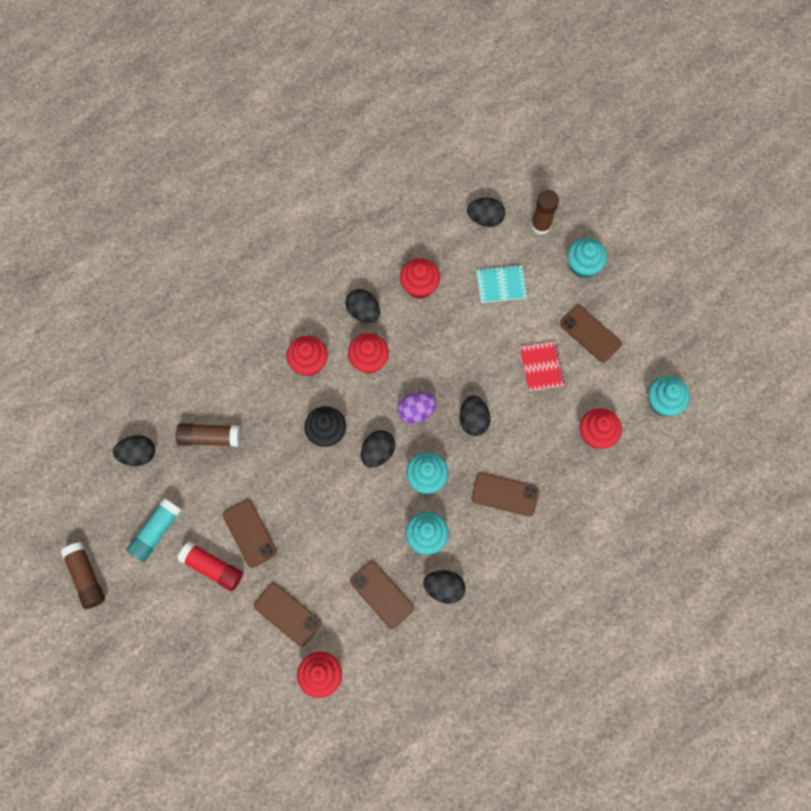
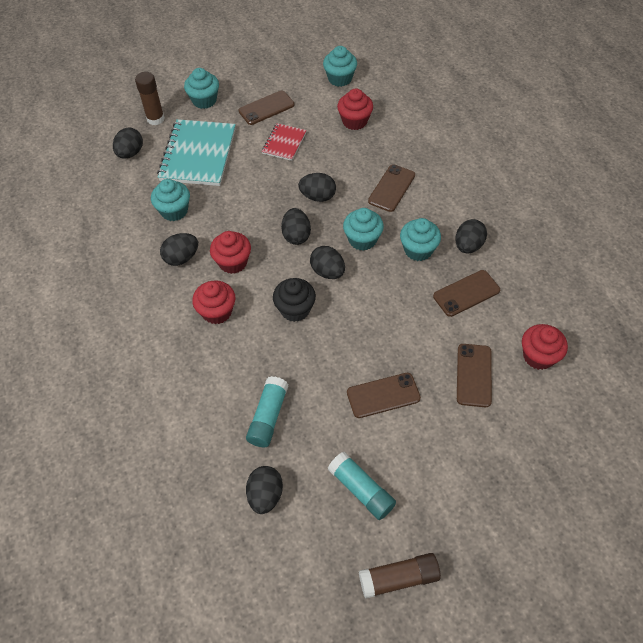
camera: 75 degrees left, 15 degrees down
(210, 437) = (268, 417): brown glue stick -> turquoise glue stick
(212, 568) = (413, 437): red glue stick -> none
(287, 614) = (474, 375): brown phone -> brown phone turned 45 degrees counterclockwise
(416, 411) = (296, 235): purple egg -> black egg
(419, 286) = (174, 211): red cupcake -> turquoise cupcake
(501, 285) = (198, 155): turquoise notebook -> turquoise notebook, size x1.90
(541, 367) = (284, 143): red notebook -> red notebook turned 75 degrees counterclockwise

